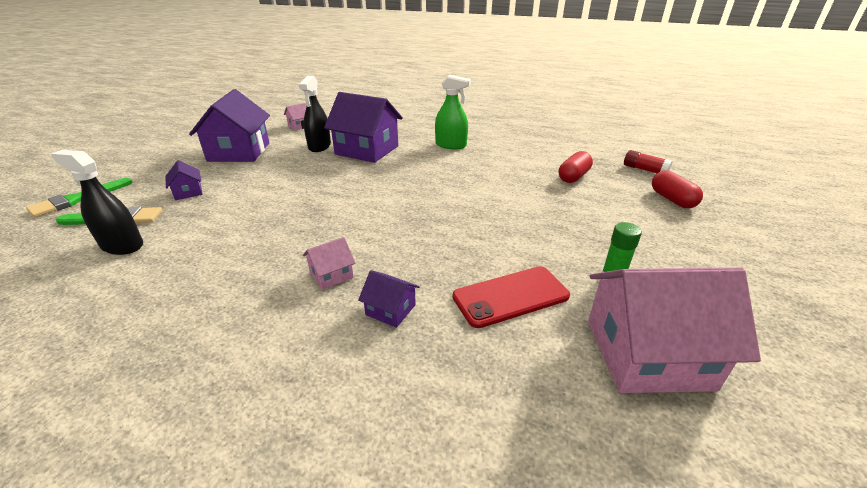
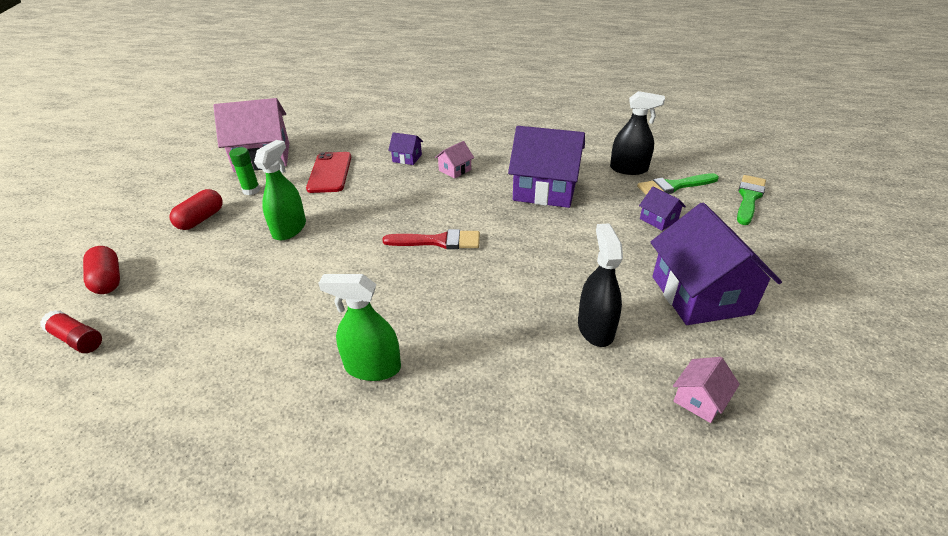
camera: 170 degrees right, 5 degrees up
(367, 150) = (512, 329): purple house -> purple house (545, 189)
(391, 197) = (438, 241): none -> red brush
(510, 296) = (330, 172): red phone -> red phone turned 60 degrees counterclockwise
(534, 223) = (289, 229): none -> green spray bottle
(573, 177) = (201, 307): red capsule -> red capsule (201, 219)

